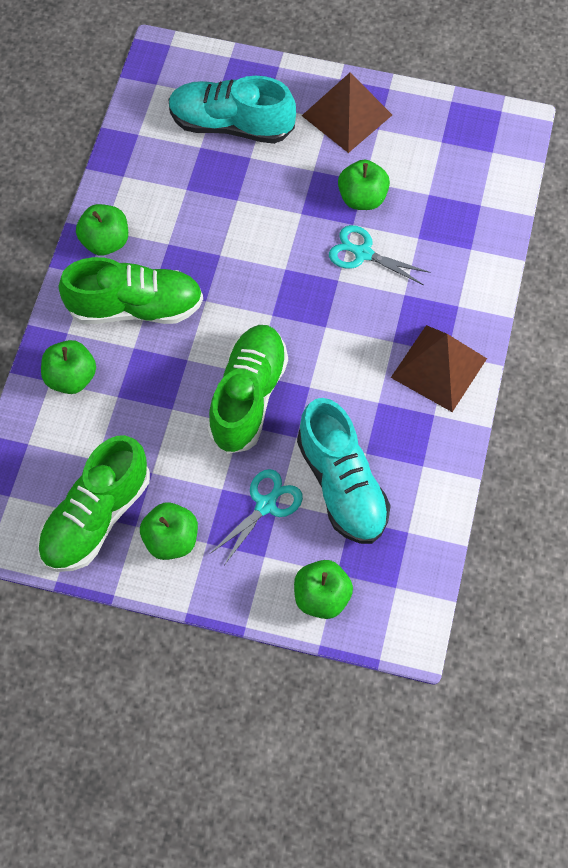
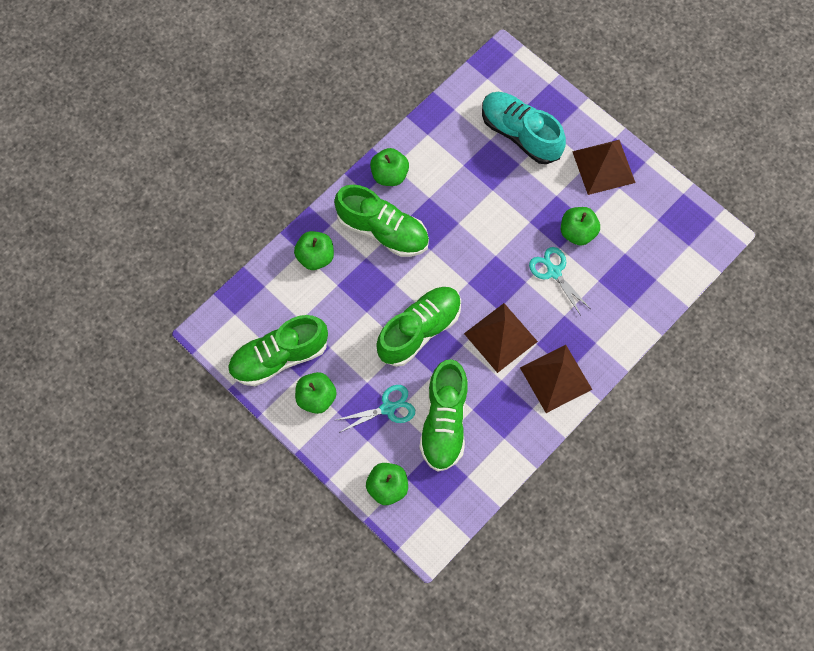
camera: 30 degrees right, 5 degrees up
(342, 484) = (444, 421): turquoise shoe -> green shoe
(348, 356) = (500, 337): none -> brown pyramid

